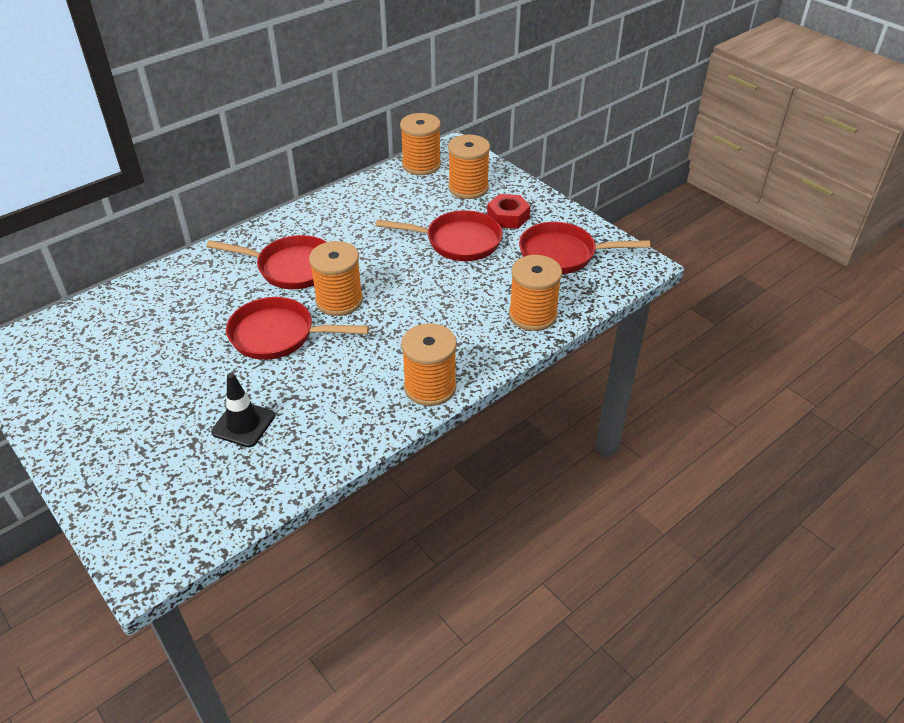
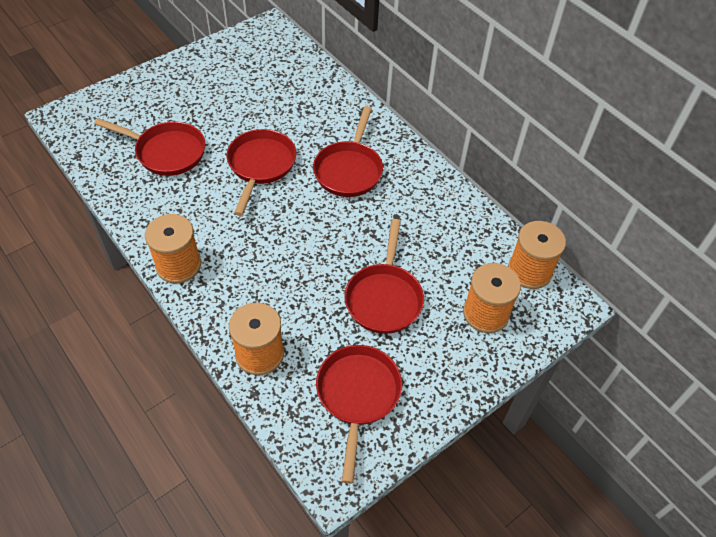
camera: 90 degrees right, 10 degrees up
(243, 424) = (166, 152): black traffic cone -> red pan
(339, 300) = (300, 203): orange spool -> none
(508, 217) = (429, 348): red nut -> none

